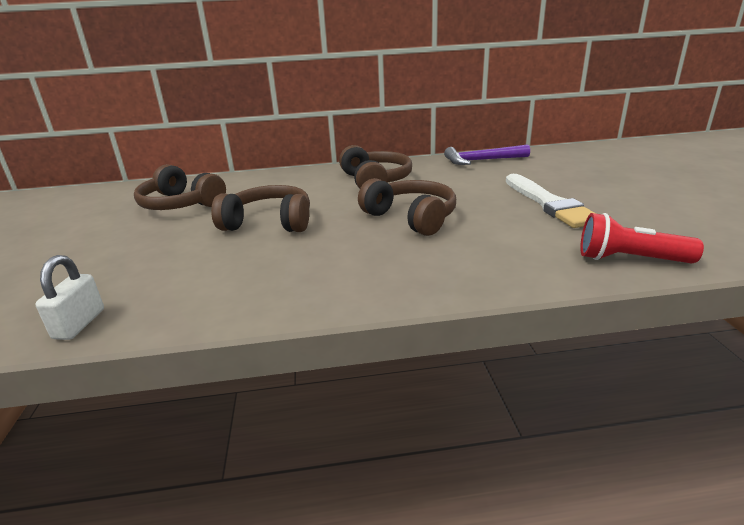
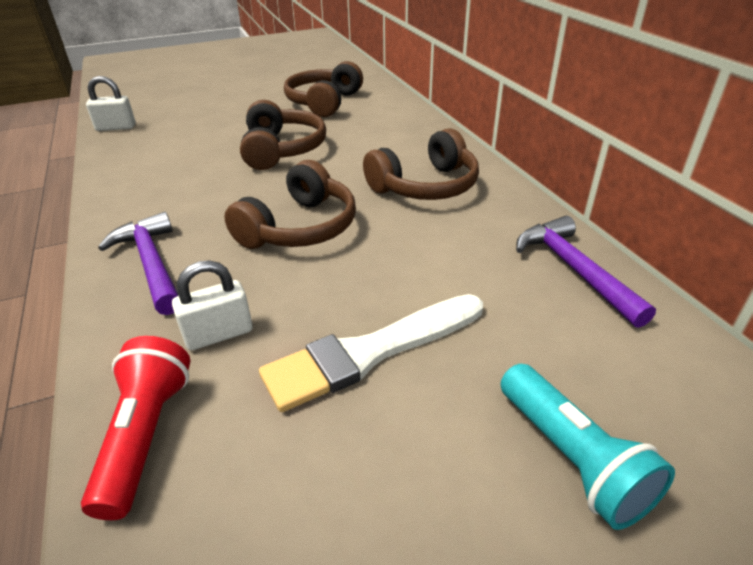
camera: 75 degrees right, 10 degrees up
(443, 271) = (151, 264): none -> purple hammer
(534, 242) = (219, 334): none -> white padlock
(608, 175) = (571, 458): none -> turquoise flashlight

